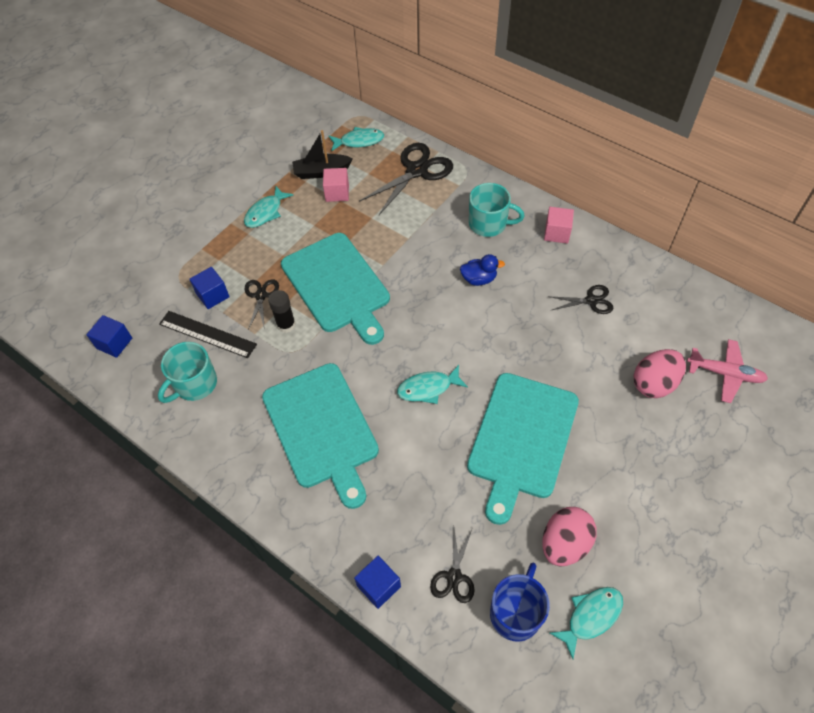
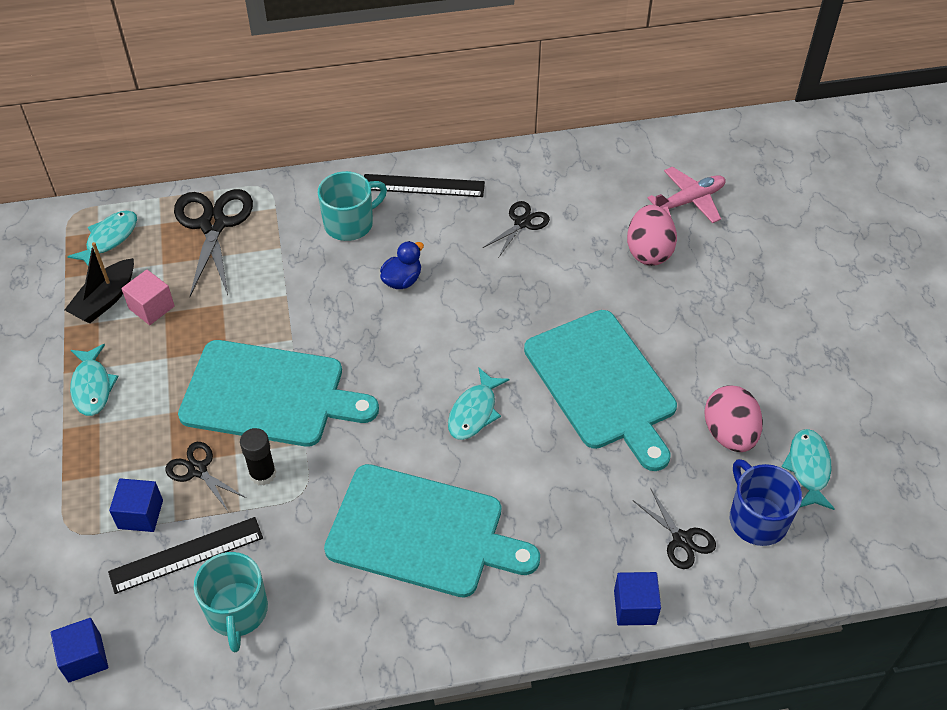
camera: 50 degrees left, 5 degrees down
(557, 233) = (423, 186): pink cube -> black ruler

